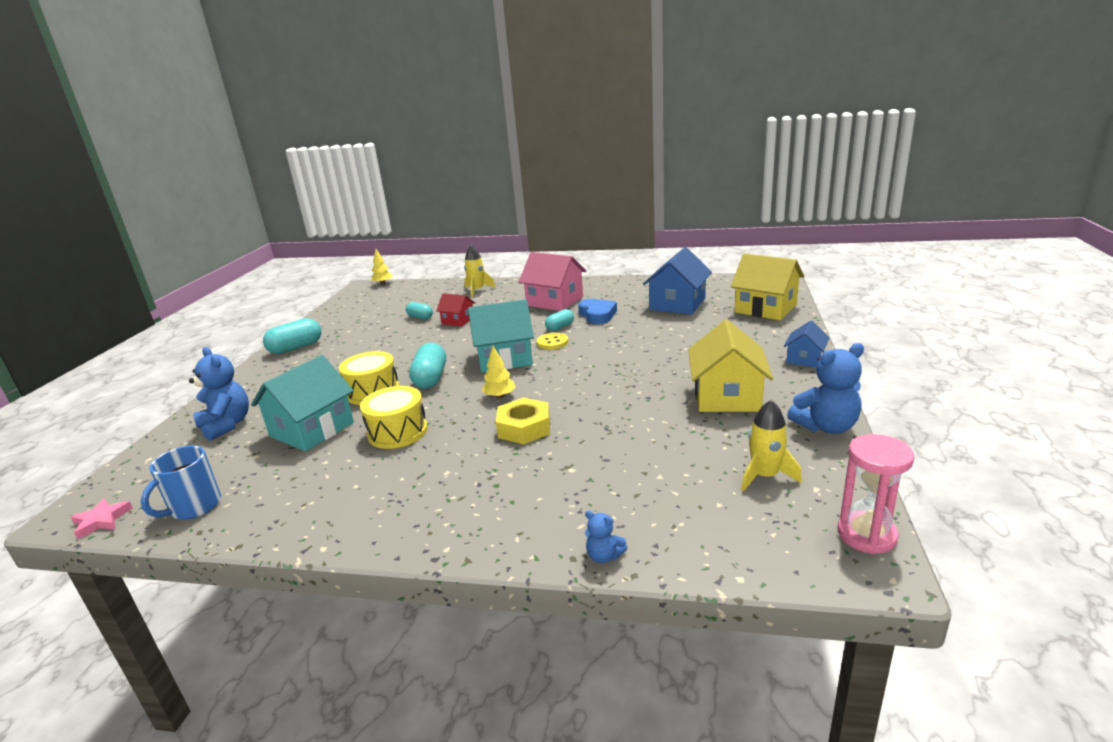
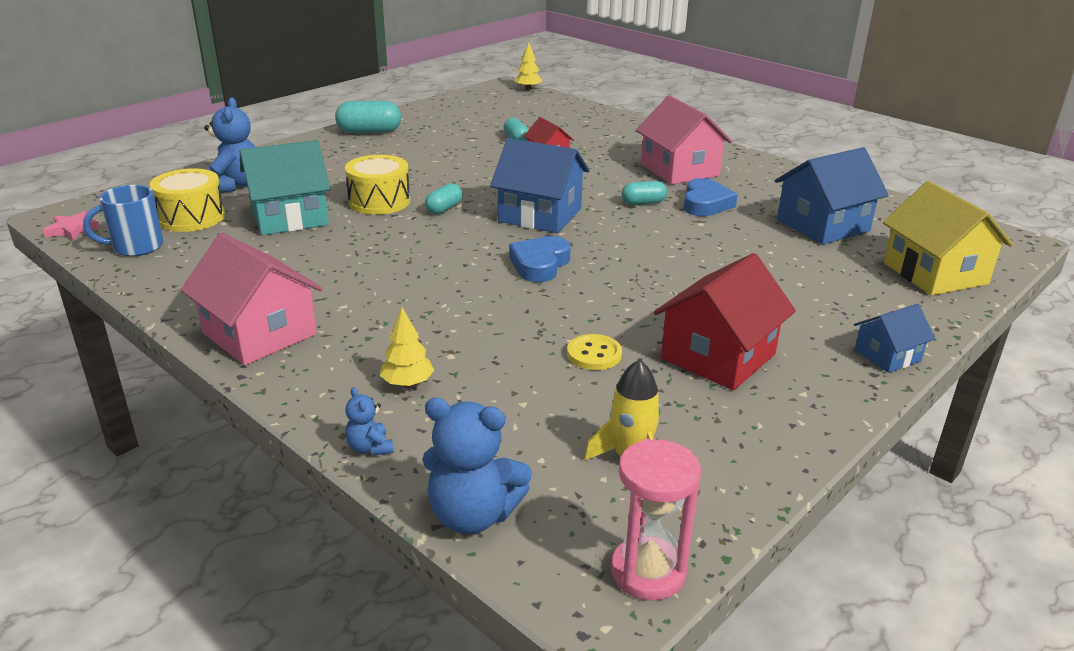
camera: 30 degrees right, 5 degrees up
(398, 432) = (351, 249): yellow drum -> yellow drum (191, 217)
(406, 521) = (259, 333): none -> pink house
(430, 378) = (444, 209): turquoise capsule -> turquoise capsule, size x0.60
(477, 290) = (612, 128): yellow rocket -> none
(500, 396) = (483, 253): yellow tree -> yellow tree (407, 383)
(504, 358) = (540, 215): turquoise house -> blue house
(524, 428) = (463, 295): yellow nut -> none
(548, 388) = (540, 264): none -> blue heart
(552, 342) = (611, 217): yellow button -> yellow button (594, 354)
(727, 396) = (718, 356): yellow house -> red house
(826, 426) = (786, 443): blue teddy bear -> blue teddy bear (473, 515)

